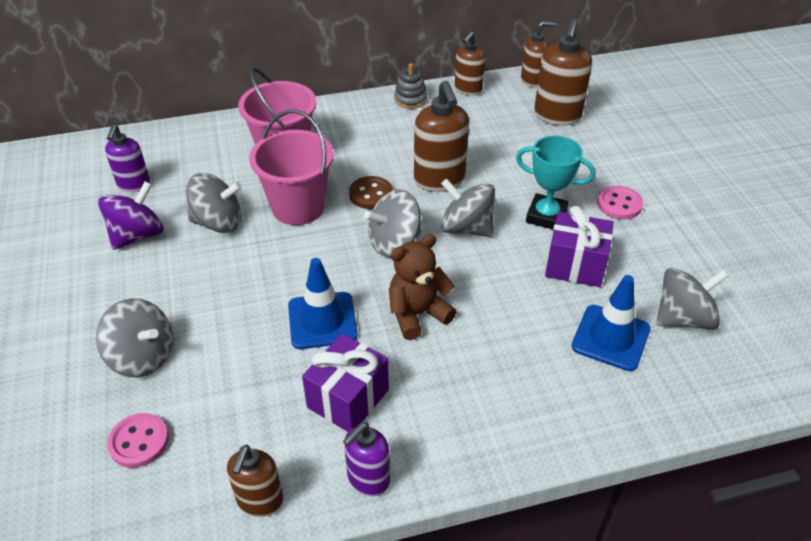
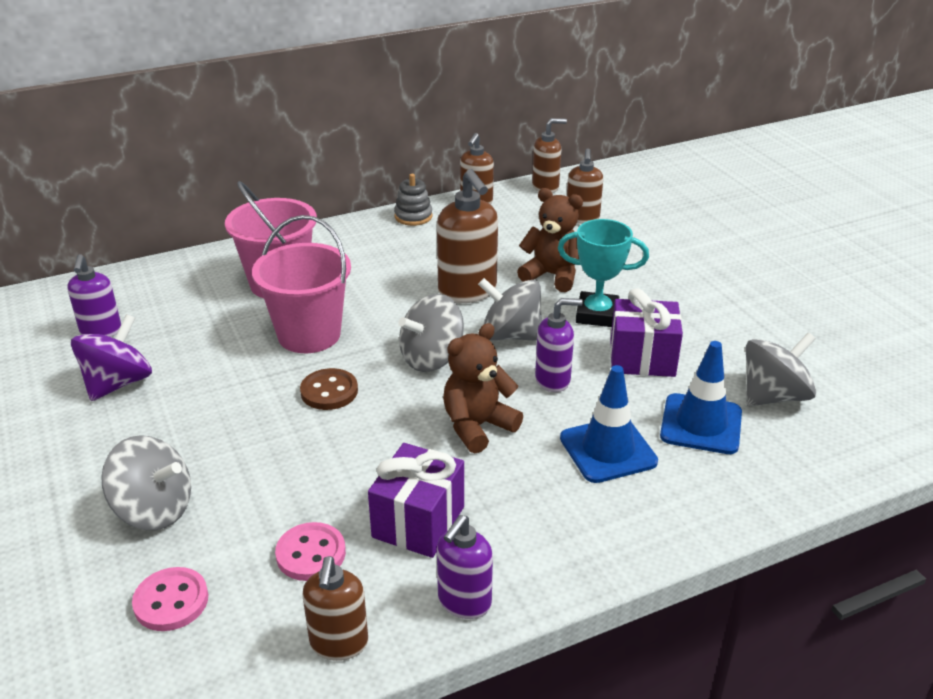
camera: 10 degrees left, 10 degrees down
(218, 222) = (216, 360): grey spinning top -> none
(322, 320) = (367, 446): blue traffic cone -> blue traffic cone (608, 450)
(371, 194) = (392, 313): brown button -> brown button (329, 391)
(492, 277) = (553, 380): none -> purple soap dispenser
(516, 172) = (552, 275): none -> brown teddy bear
(557, 116) = (582, 218): brown soap dispenser -> brown soap dispenser, size x0.63
(619, 204) = (673, 295): pink button -> pink button (311, 554)

